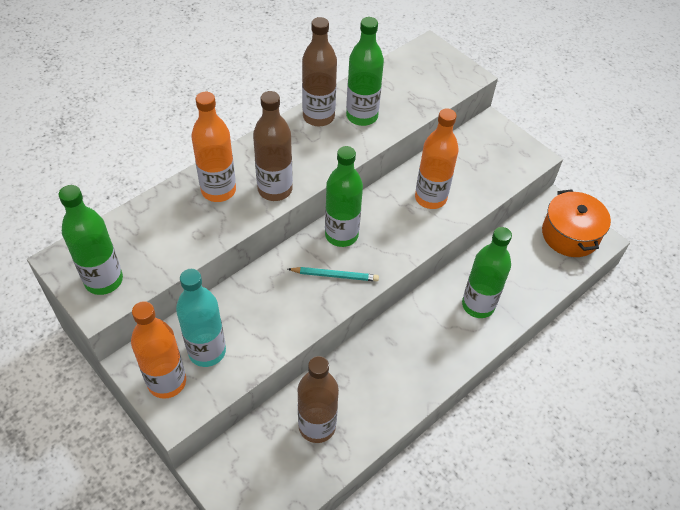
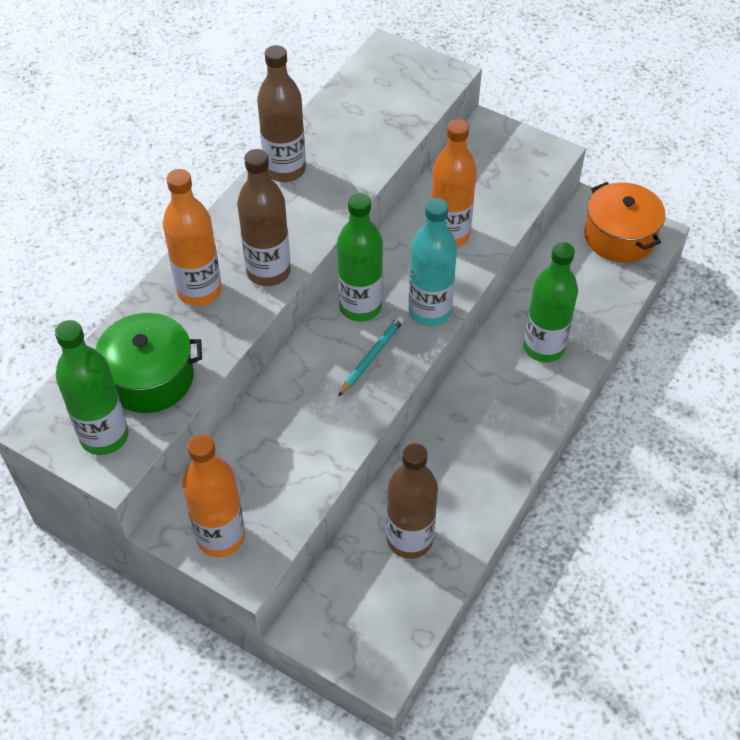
camera: 15 degrees left, 0 degrees up
(155, 246) = (150, 378): none -> green pot
(207, 351) = (254, 487): turquoise bottle -> turquoise bottle (429, 311)
(335, 275) = (371, 356): turquoise pencil -> turquoise pencil turned 45 degrees counterclockwise
(362, 116) = (337, 156): green bottle -> none

